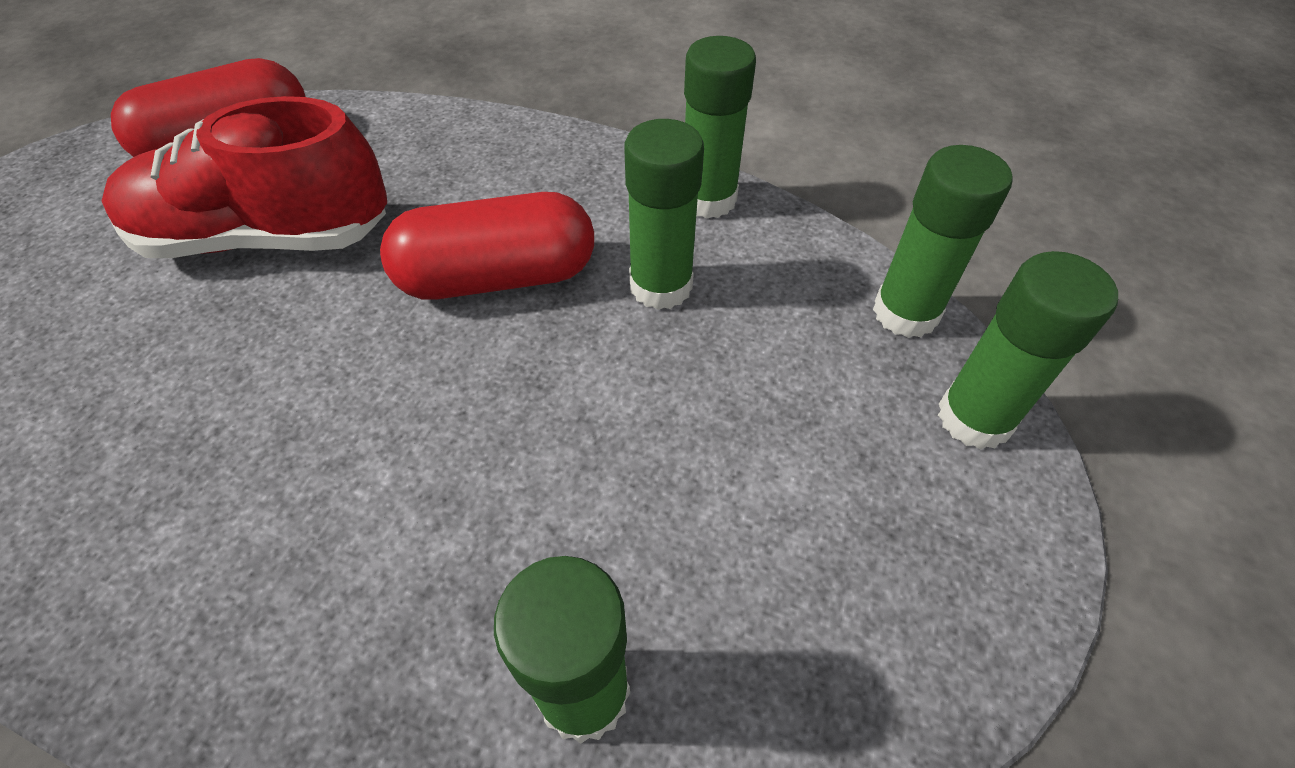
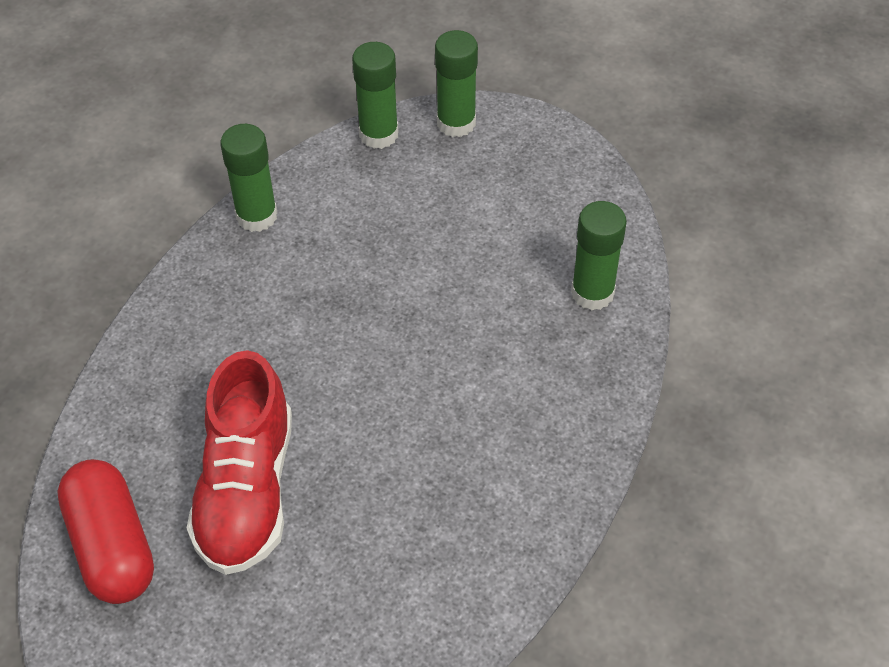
camera: 85 degrees left, 0 degrees up
(497, 278) = (316, 337): red capsule -> none
(660, 286) = (338, 248): green glue stick -> none

